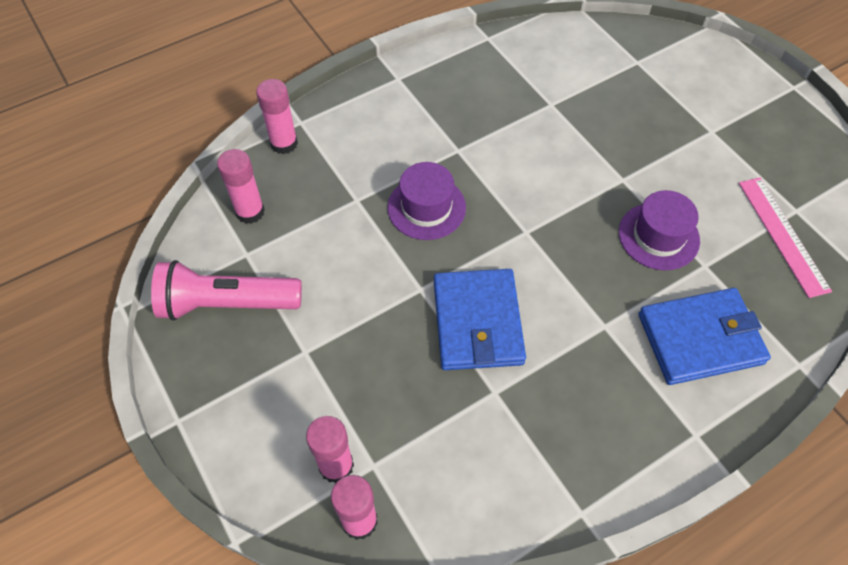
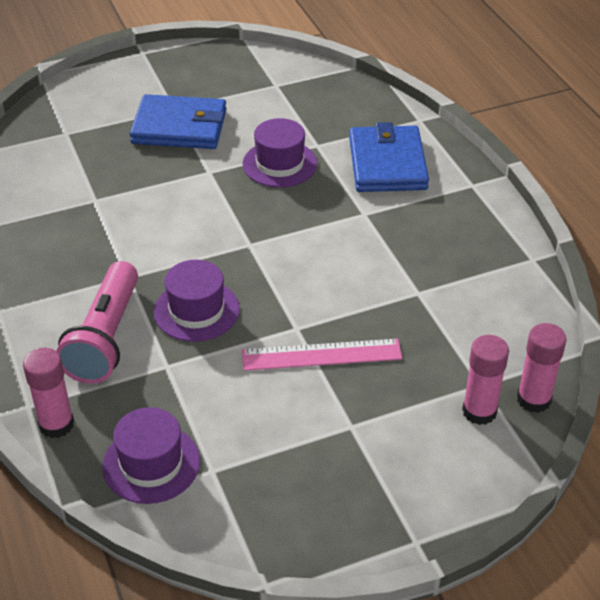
camera: 80 degrees left, 15 degrees down
(227, 303) = (275, 491): pink flashlight -> pink flashlight (105, 338)
(250, 212) = (151, 464): pink glue stick -> purple hat
(477, 322) = (344, 293): blue wallet -> blue wallet (179, 127)
(783, 235) = (299, 98): pink ruler -> pink ruler (321, 354)

